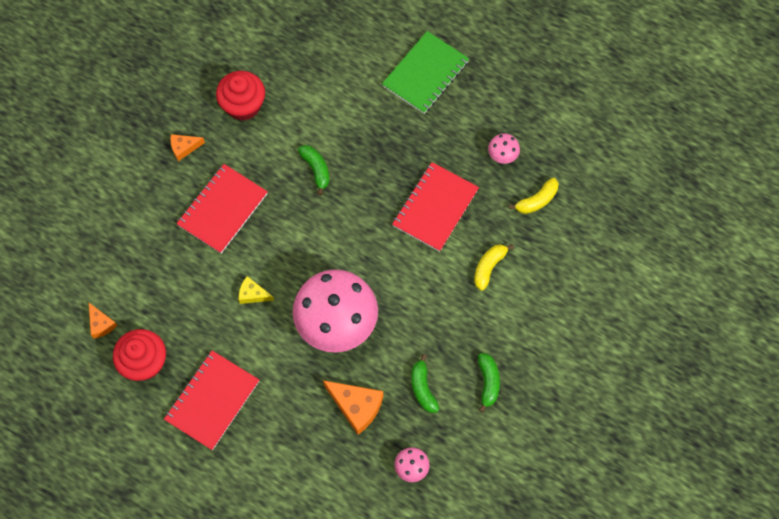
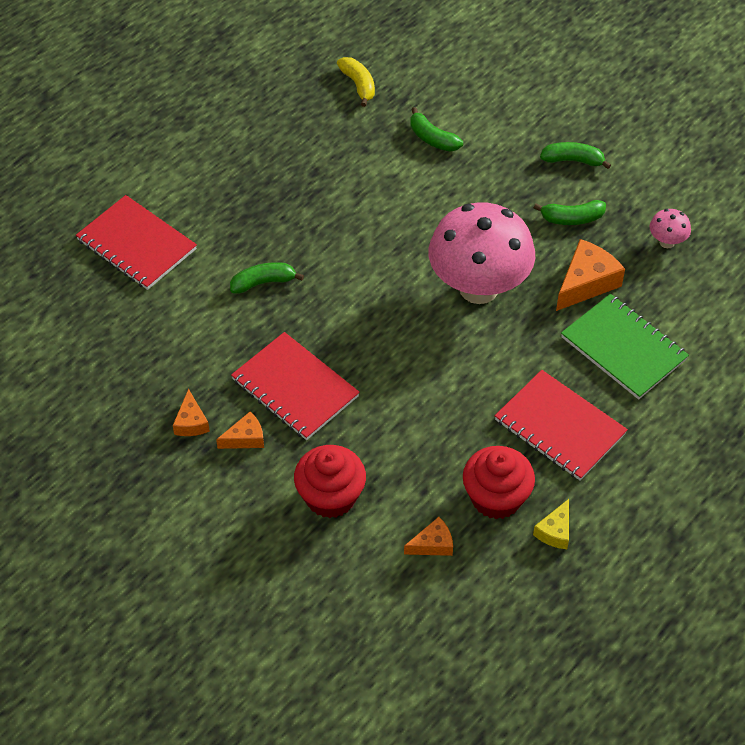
camera: 80 degrees left, 15 degrees down
(175, 185) = (245, 438): none -> orange cheese
(243, 105) = (146, 349): red cupcake -> red cupcake (330, 496)
(253, 294) = (422, 368): yellow cheese -> yellow cheese (555, 531)
(425, 74) = (161, 158): green notebook -> green notebook (623, 348)
(435, 208) = (345, 175): red notebook -> red notebook (136, 245)
(489, 267) = (432, 138): yellow banana -> green banana
(502, 156) = (293, 105): pink mushroom -> none

